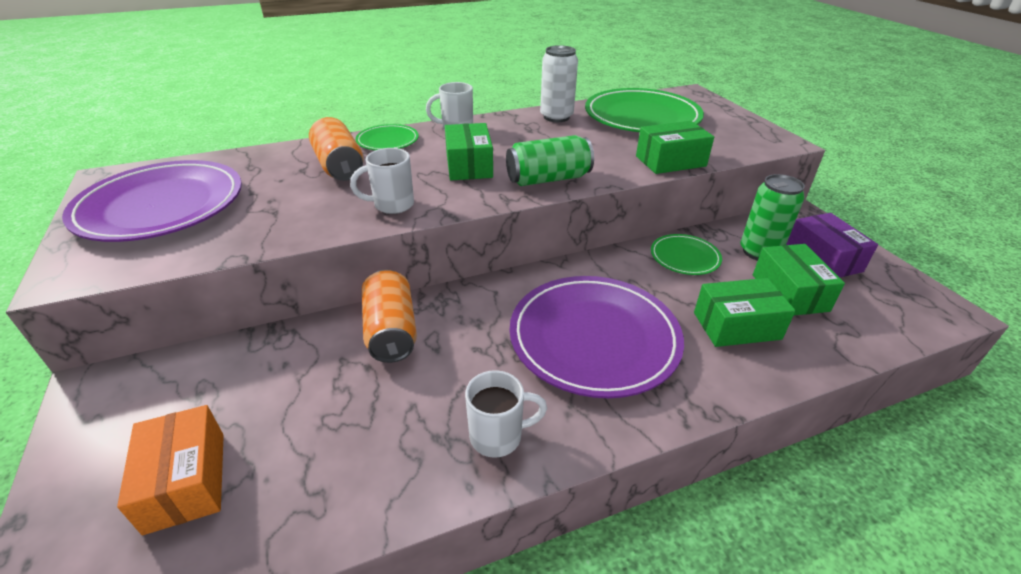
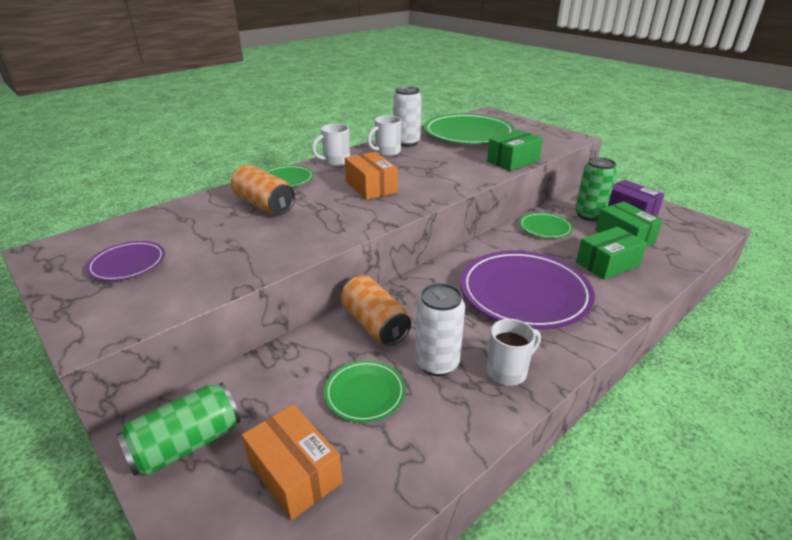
camera: 20 degrees left, 5 degrees down
(161, 206) = (128, 264): purple plate -> purple plate, size x0.49
(320, 412) = (365, 393): none -> green plate
(392, 205) = (336, 225): white mug -> white mug (387, 152)
(423, 400) = (437, 363): none -> white can
(469, 165) = (371, 187): green box -> orange box
(548, 179) = (439, 186): green can -> green can (187, 444)

